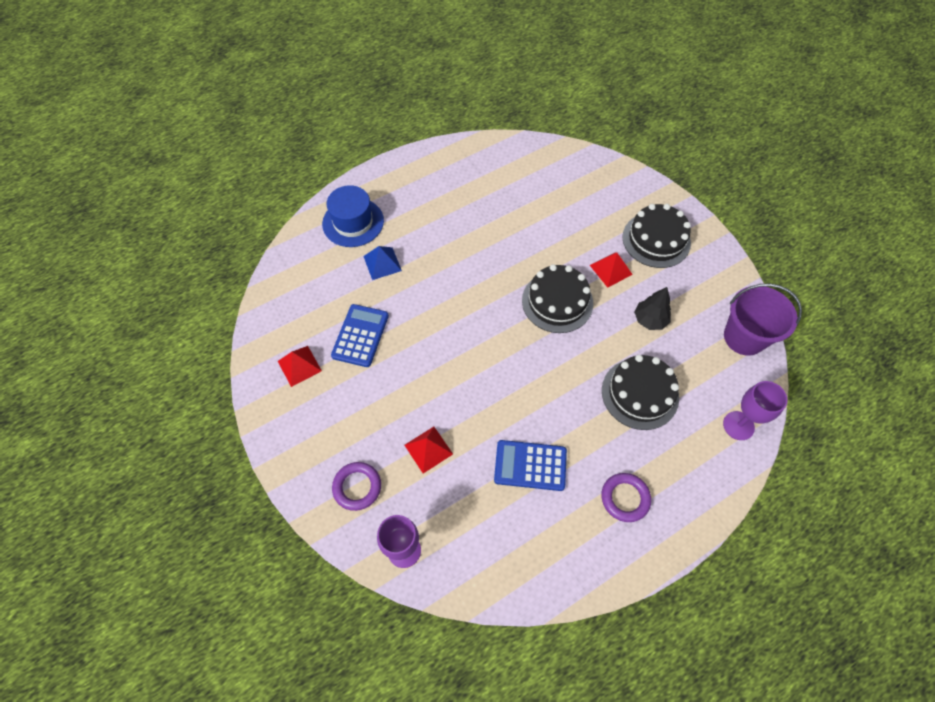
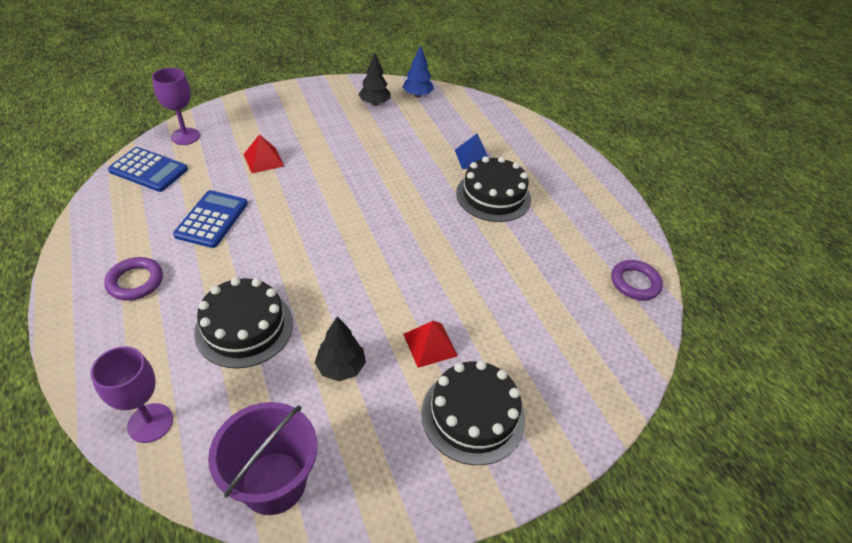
camera: 95 degrees right, 15 degrees down
(275, 326) = (417, 95): none -> blue tree
(299, 366) = (374, 103): red pyramid -> black tree
(353, 222) = (527, 146): blue hat -> none
(357, 487) = (252, 120): purple ring -> purple ring (635, 283)
(360, 336) = (393, 136): blue calculator -> blue calculator (148, 170)
(557, 302) = (394, 280): black cake -> black cake (493, 196)

